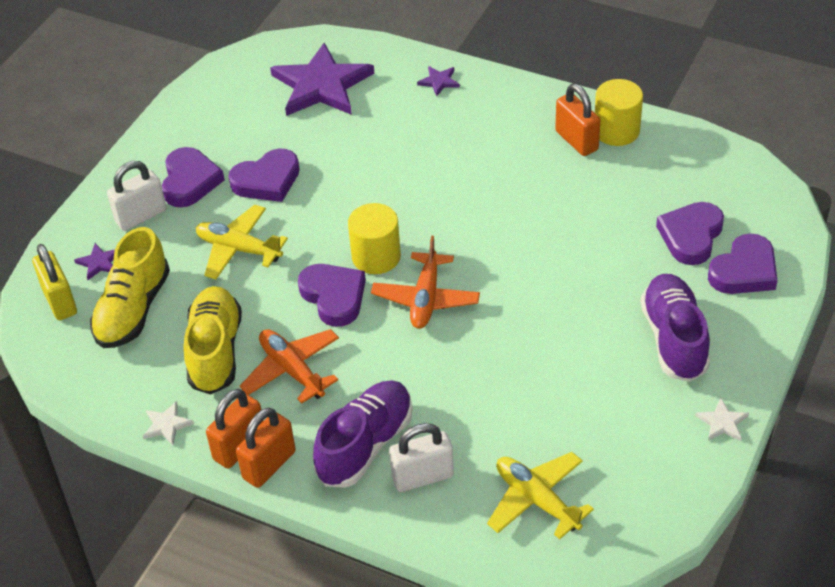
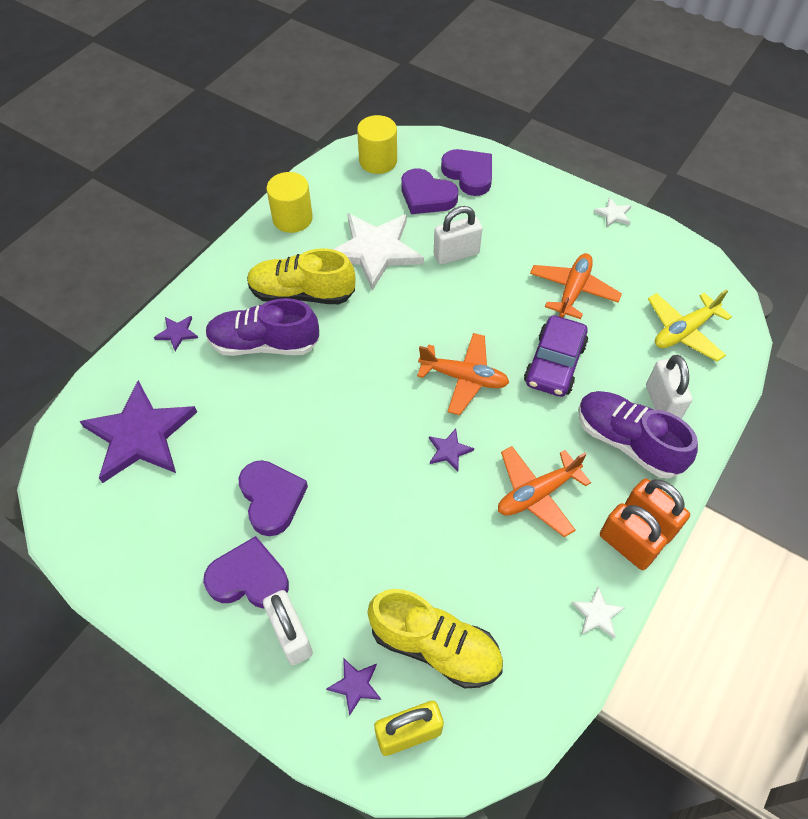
camera: 85 degrees left, 10 degrees up
(215, 351) = (505, 562): yellow shoe -> yellow shoe (302, 293)
(238, 249) = (367, 533): yellow plane -> none
(334, 297) = (449, 450): purple heart -> purple star
(376, 256) = (404, 411): yellow cylinder -> yellow cylinder (378, 161)
(460, 375) = (554, 364): none -> purple car
(575, 386) = (573, 291): none -> orange plane
(576, 141) = (296, 246): orange padlock -> none
(588, 204) = (375, 251): none -> white star
(603, 273) = (456, 254): none -> white padlock
(674, 339) = (531, 225): purple shoe -> purple shoe (264, 344)

